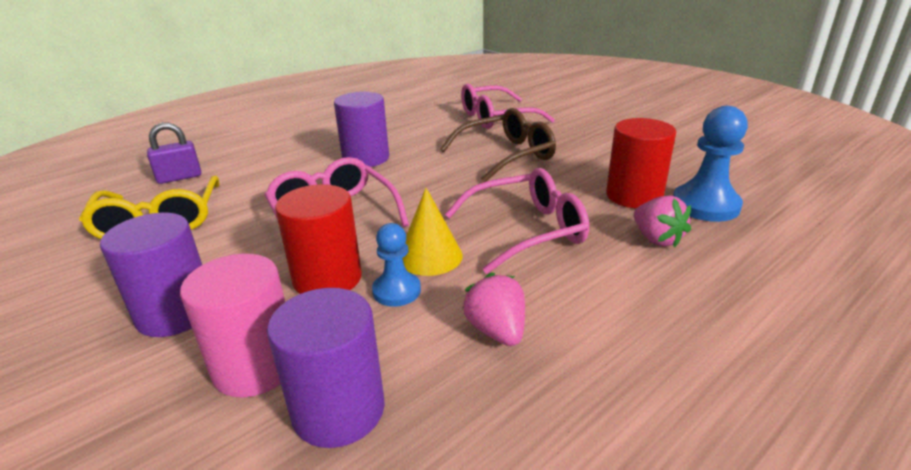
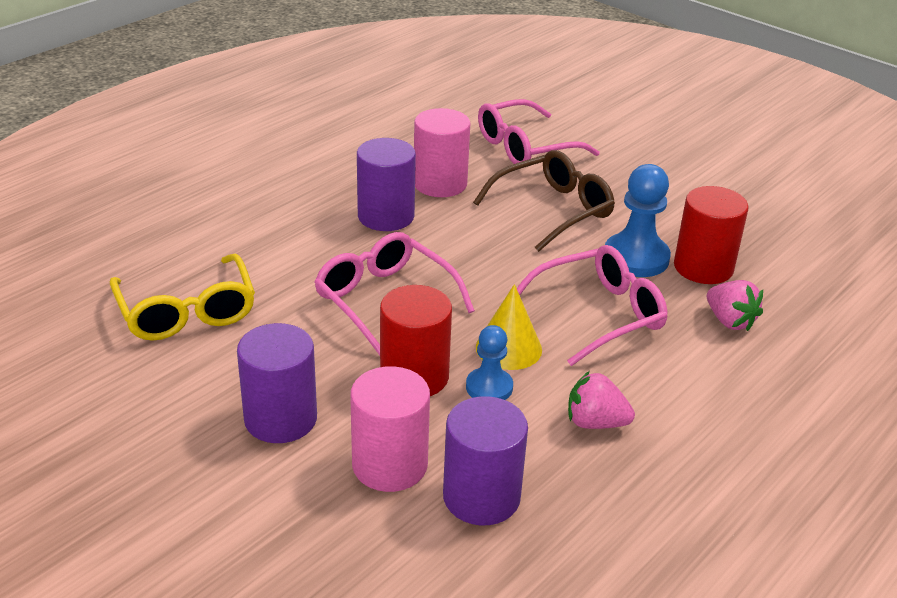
camera: 10 degrees left, 5 degrees up
(179, 177) = (168, 249): purple padlock -> none
(419, 139) = (440, 184): none -> pink cylinder
(496, 331) = (595, 423): pink strawberry -> pink strawberry turned 45 degrees counterclockwise
(705, 205) = (776, 278): blue pawn -> blue pawn (636, 258)

